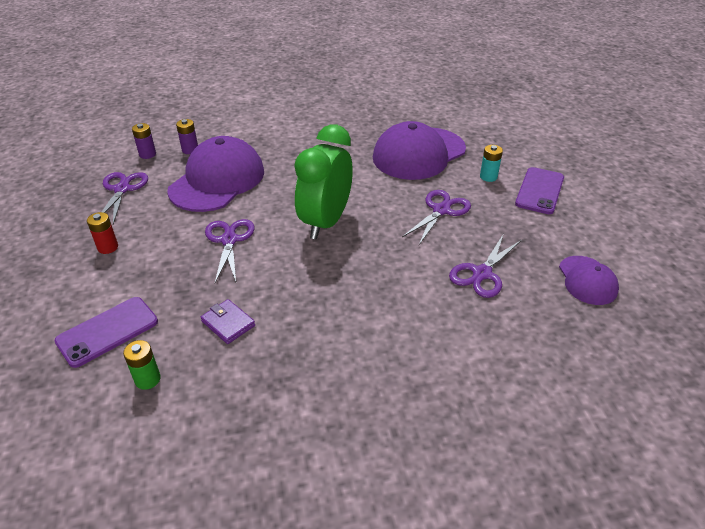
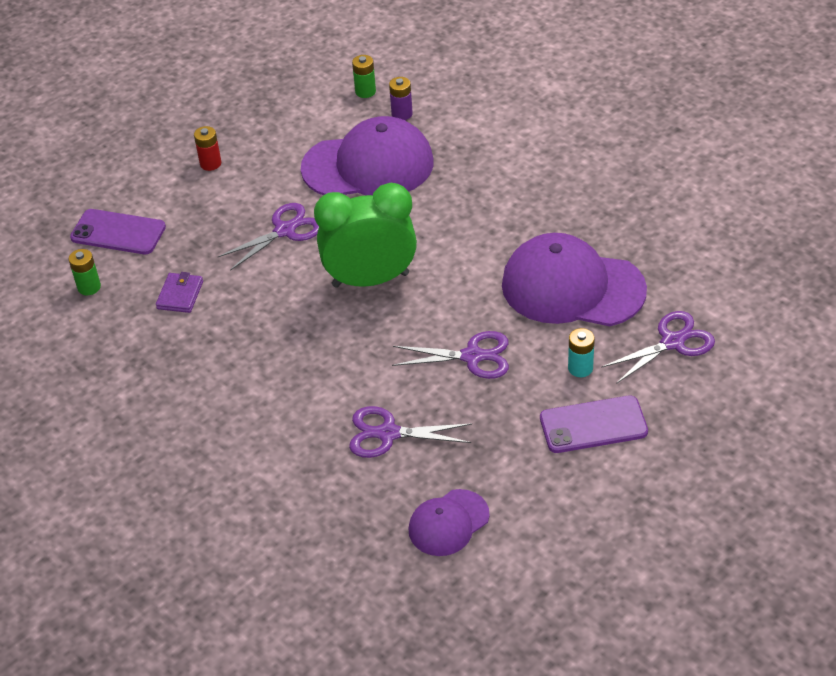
camera: 60 degrees right, 5 degrees up
(122, 189) = (295, 115): purple scissors -> purple scissors (672, 342)
(147, 154) = (365, 91): purple battery -> green battery

